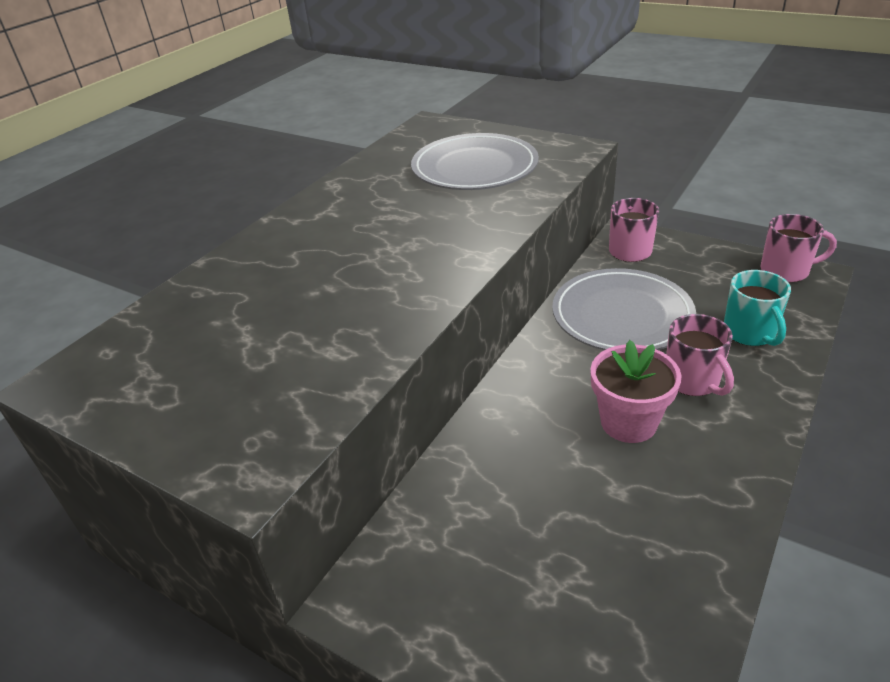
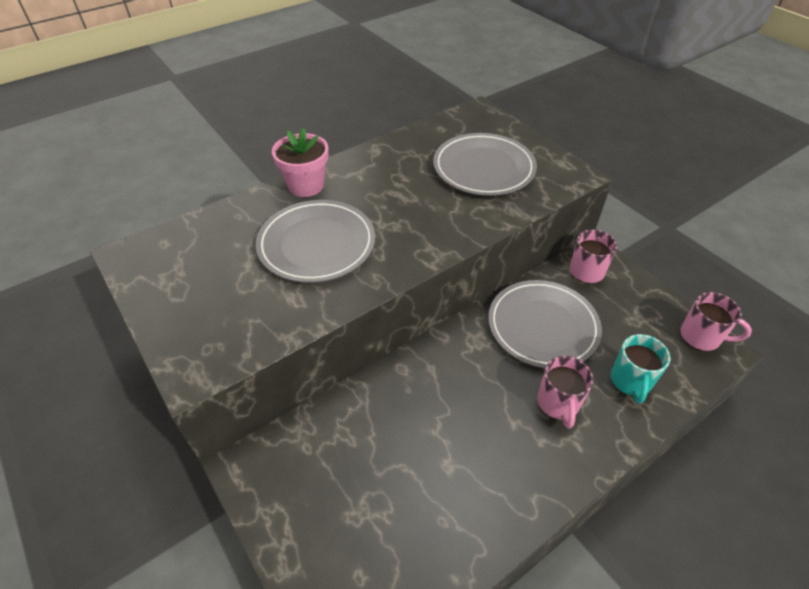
camera: 20 degrees right, 10 degrees up
(326, 290) = (316, 244): none -> grey plate
(628, 422) = (490, 417): pink flower pot -> pink flower pot (306, 185)

